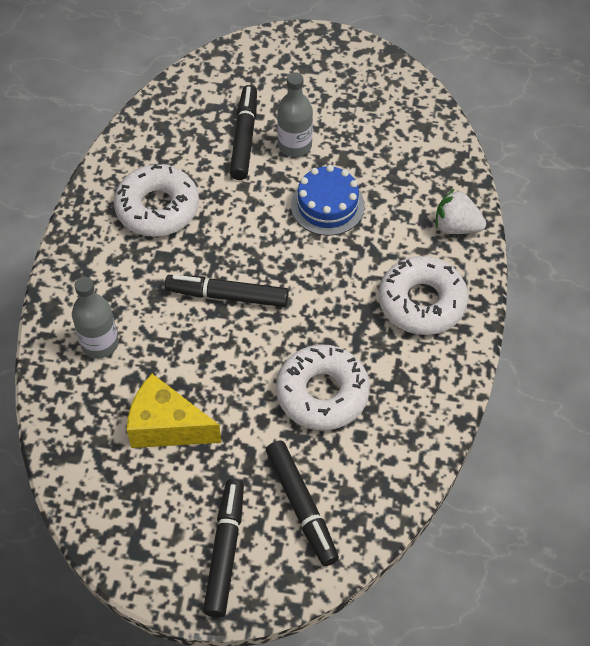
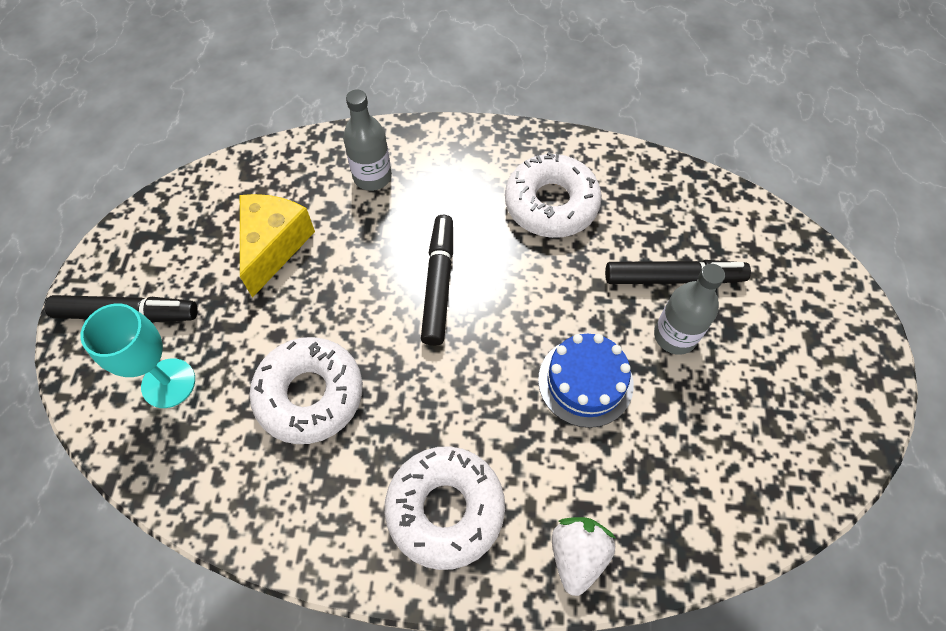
camera: 85 degrees right, 5 degrees up
(301, 506) = (168, 383): black marker -> turquoise goblet

